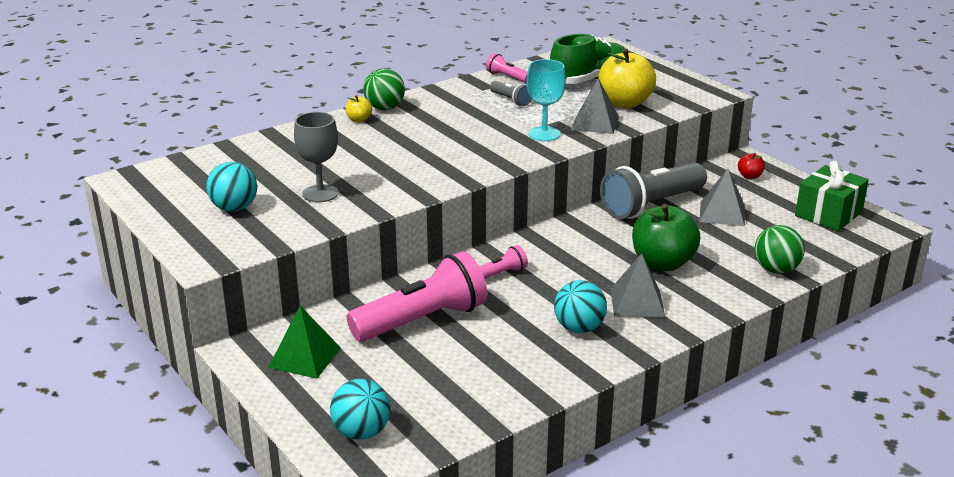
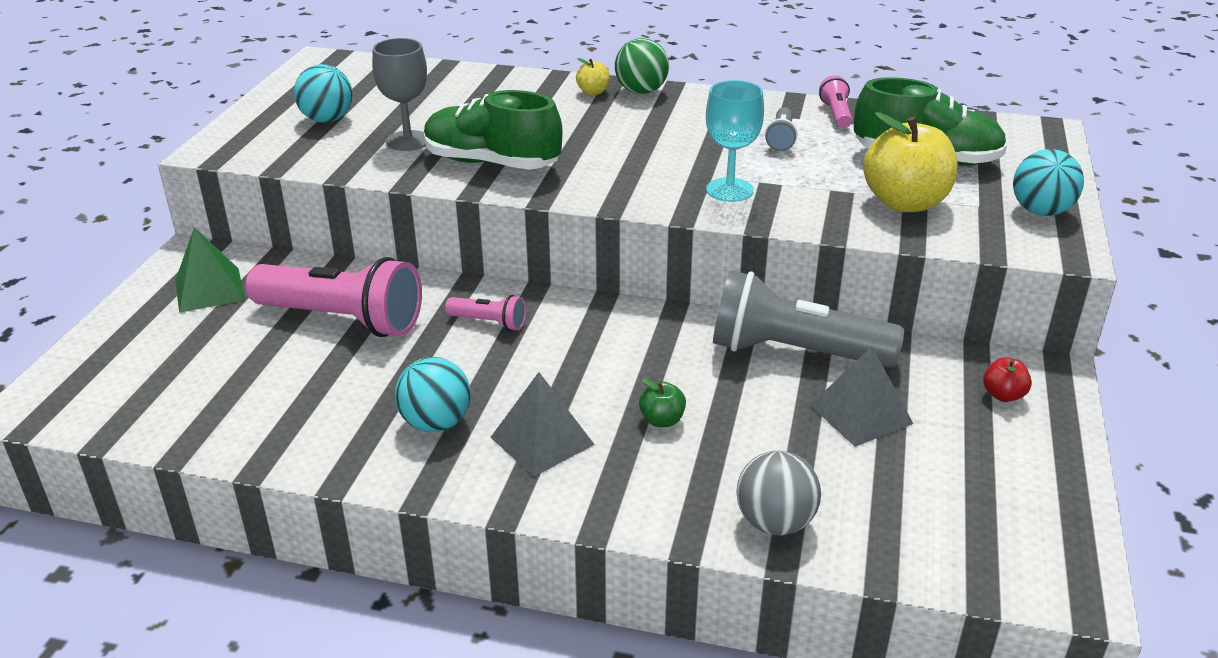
camera: 50 degrees right, 5 degrees up
(361, 432) = (106, 378): turquoise ball -> turquoise ball (1040, 211)
(399, 180) = (491, 163): none -> green shoe
(595, 123) = (814, 207): grey pyramid -> none
(662, 263) = (662, 420): green apple -> green apple, size x0.45
(776, 269) = (775, 522): green ball -> grey ball
(828, 214) = (1011, 510): green gift -> none

